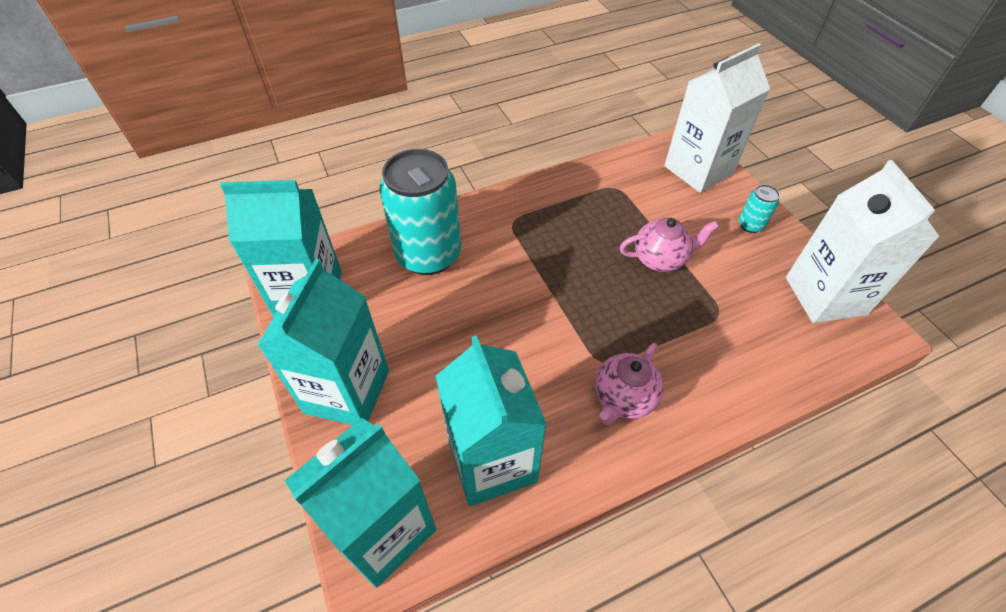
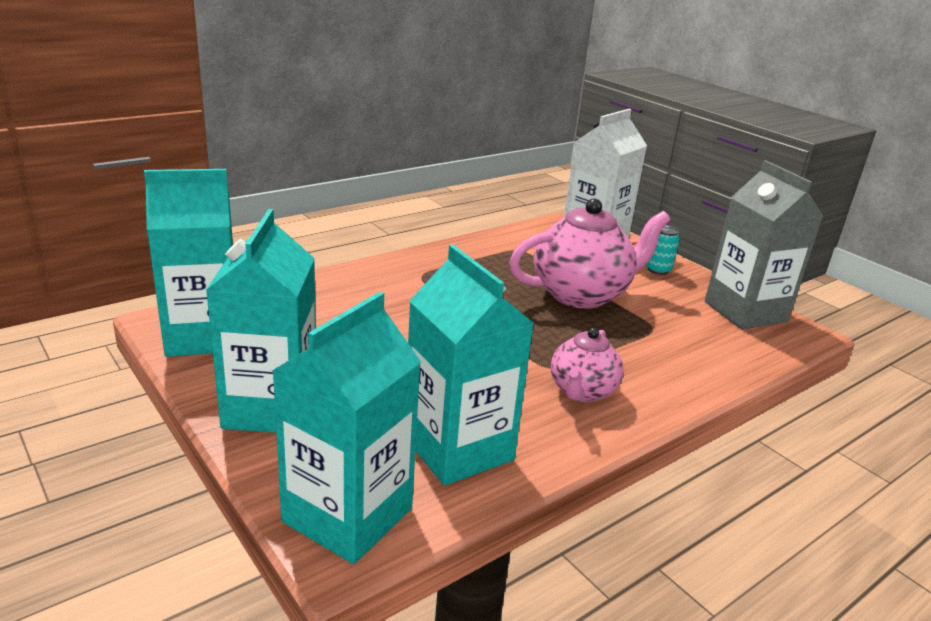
camera: 15 degrees left, 25 degrees down
(428, 255) = (336, 301): turquoise can -> none
(660, 259) = (581, 294): pink teapot -> pink teapot, size x1.74
(825, 296) = (745, 311): white carton -> grey carton

